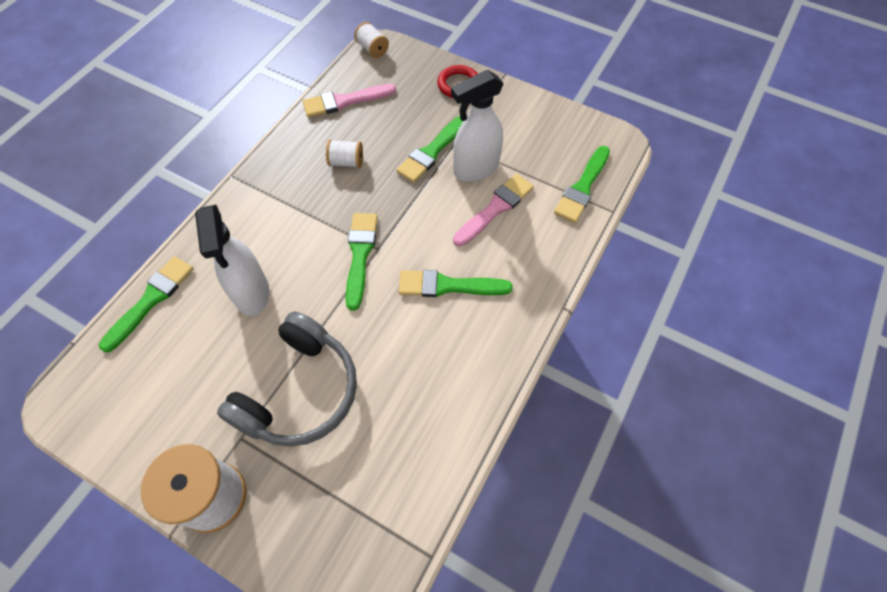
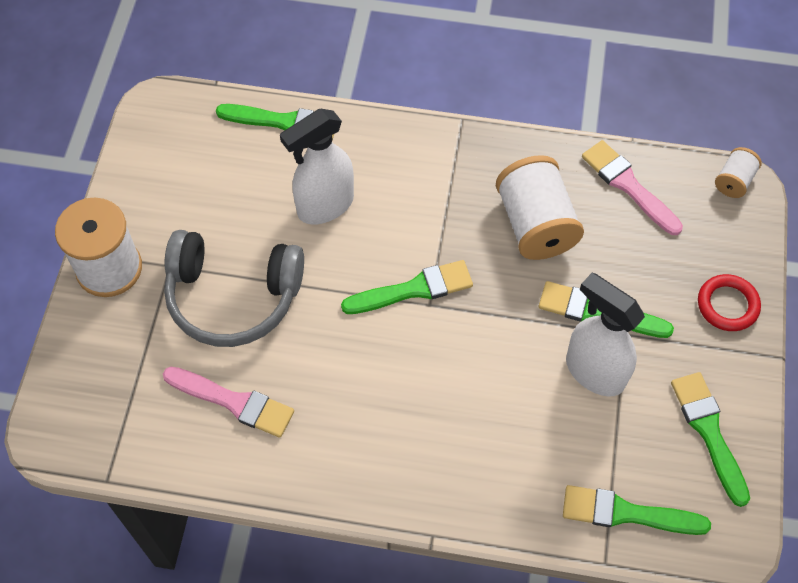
camera: 70 degrees right, 0 degrees up
(346, 162) = (535, 225): white spool -> white spool, size x1.98
(448, 286) = (410, 396): green brush -> green brush (708, 432)
(495, 208) = (543, 414): pink brush -> pink brush (234, 402)

